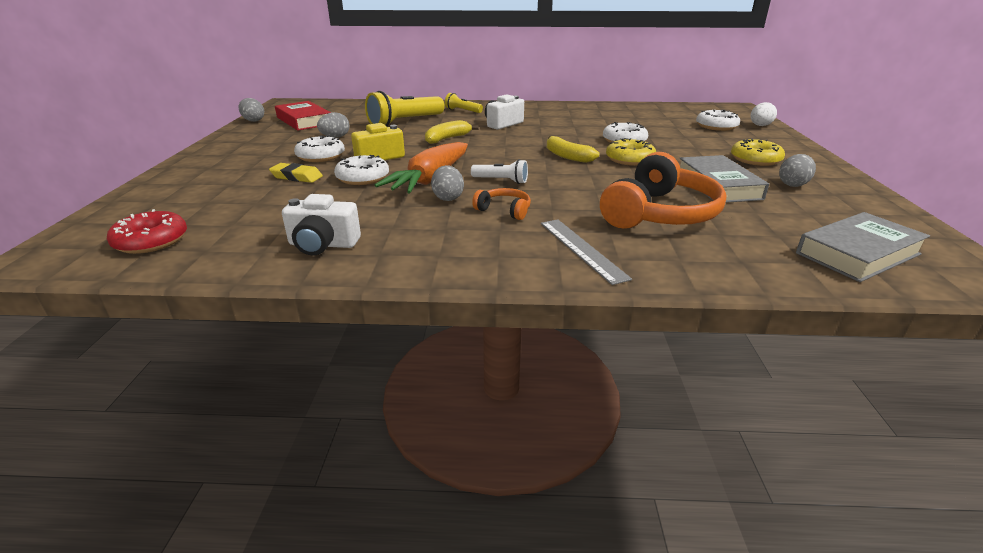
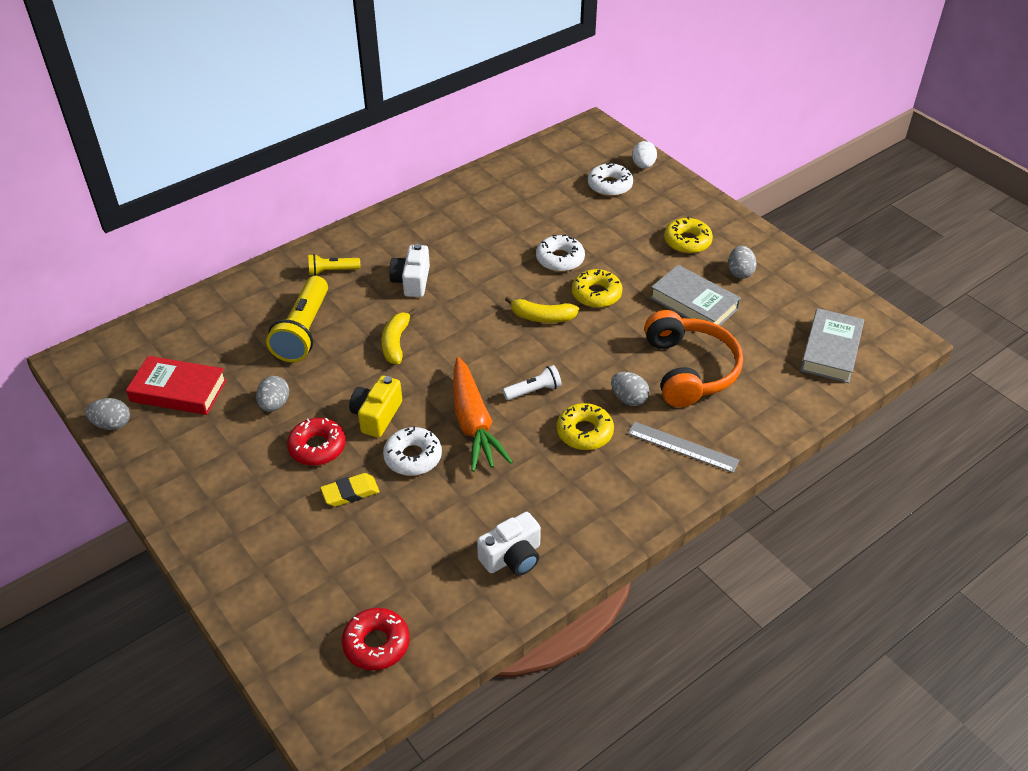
camera: 40 degrees left, 15 degrees up
(321, 156) = (317, 447): white donut -> red donut
(448, 198) = (523, 442): grey egg -> grey egg (628, 399)
(504, 210) = (584, 432): orange headphones -> yellow donut

